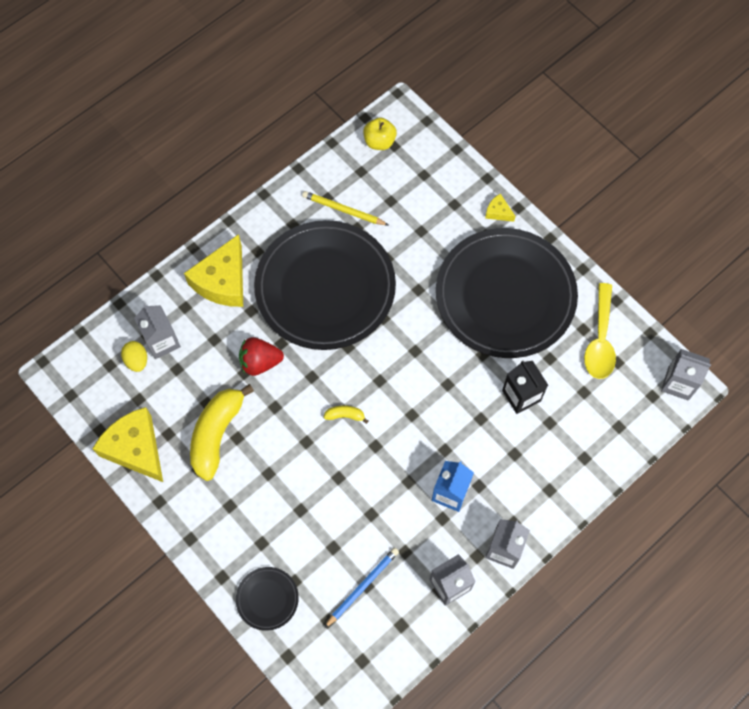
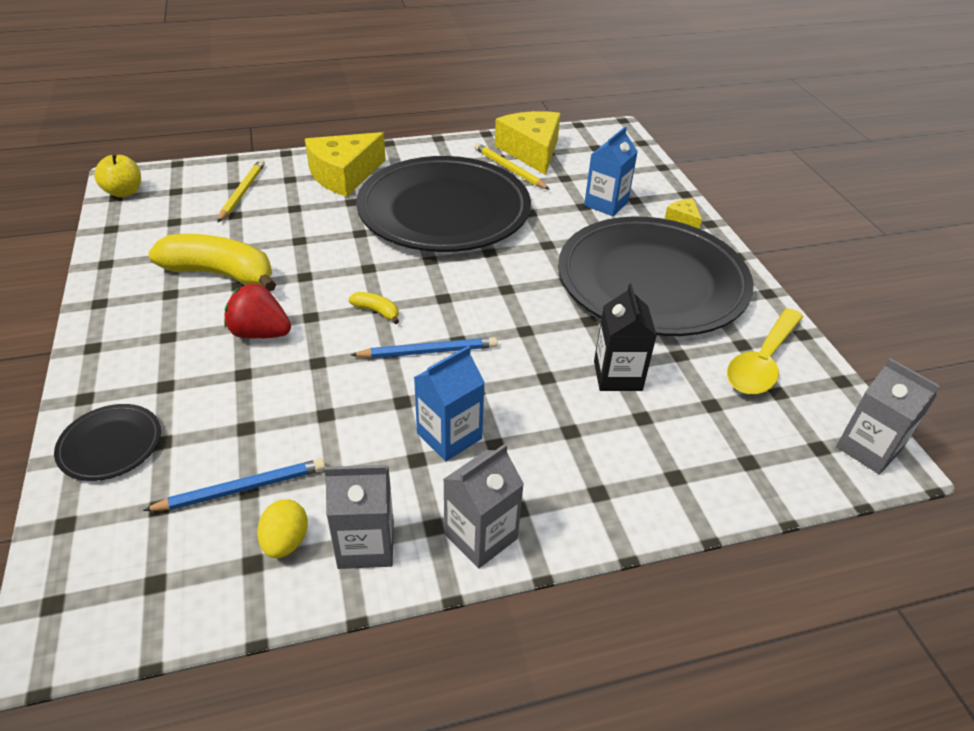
camera: 25 degrees right, 25 degrees down
(135, 448) = (127, 254): yellow cheese -> yellow cheese (531, 151)
(137, 360) = (204, 196): yellow egg -> yellow egg (285, 542)
(162, 341) = (242, 193): grey carton -> yellow pencil
(217, 434) = (220, 274): yellow banana -> yellow banana turned 60 degrees clockwise
(260, 362) = (323, 238): red strawberry -> red strawberry (260, 333)
(379, 142) = (582, 141): yellow apple -> yellow apple (124, 192)
(399, 434) = (428, 352): none -> blue pencil
(436, 220) = (606, 204): none -> blue carton

